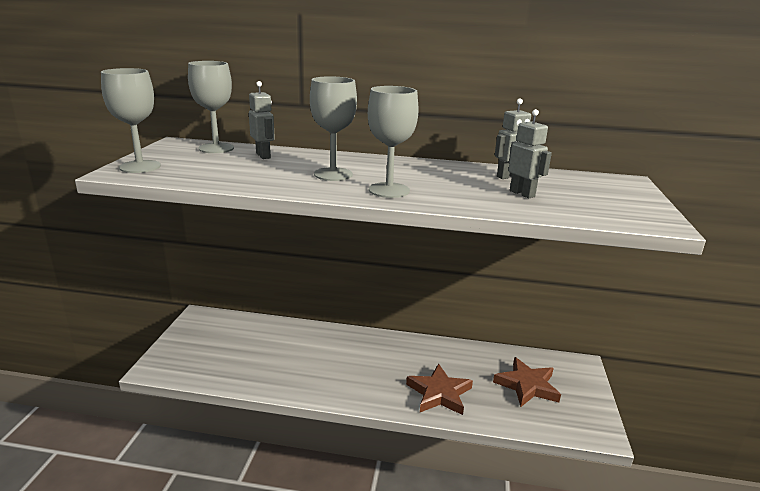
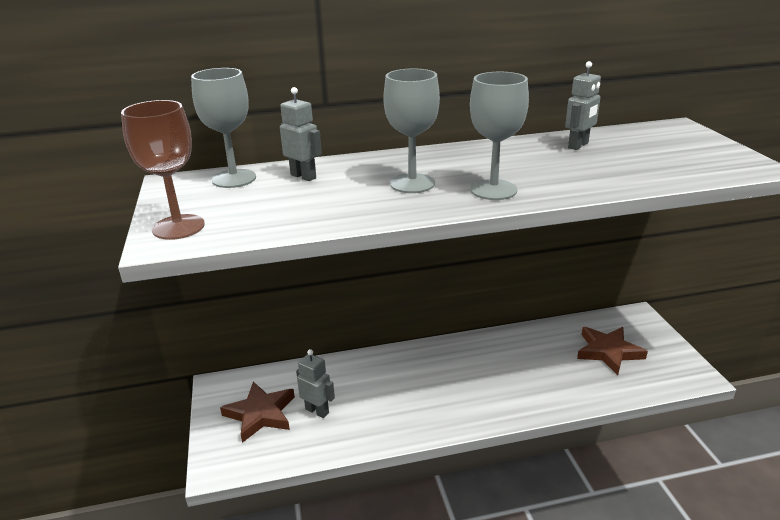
camera: 20 degrees left, 5 degrees up
(140, 167) = (178, 227): grey goblet -> brown goblet
(439, 393) = (538, 387): brown star -> brown star (260, 414)
(522, 194) = (615, 163): grey robot -> grey robot (317, 411)

